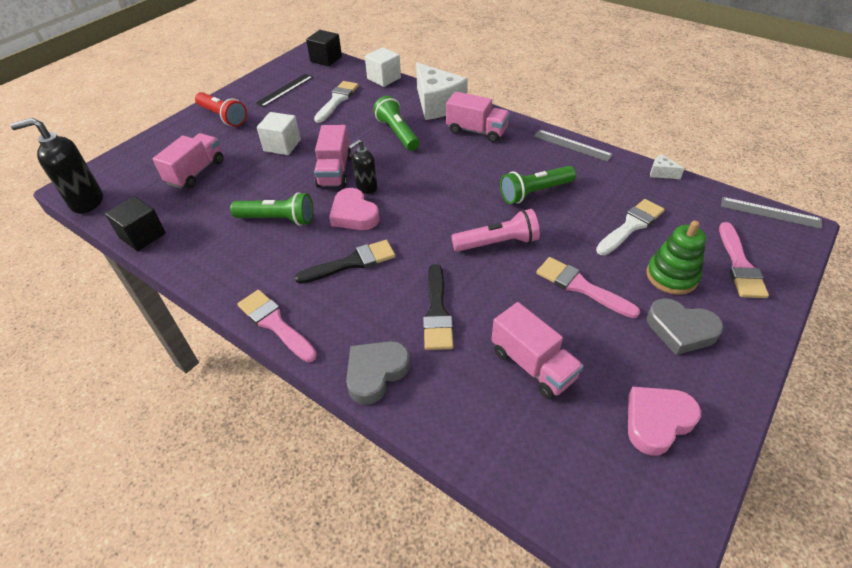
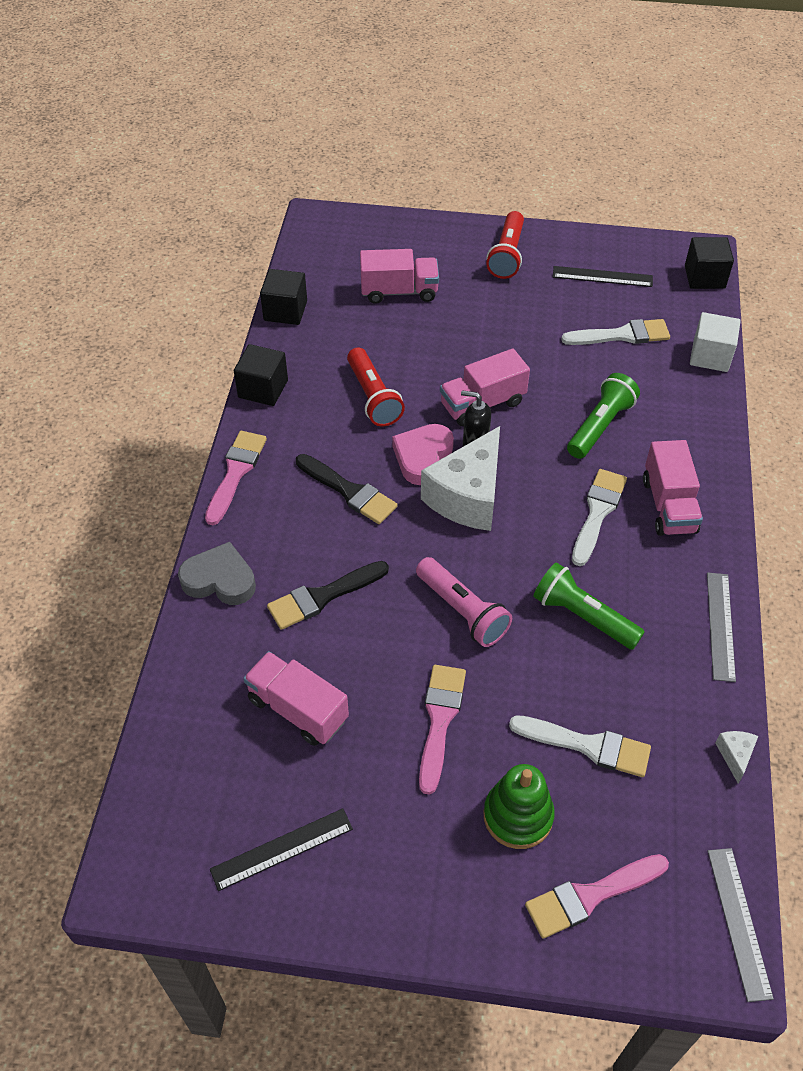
camera: 60 degrees right, 5 degrees up
(86, 202) = (303, 242): black soap dispenser -> none
(206, 276) = (263, 389): none -> black cube
(277, 219) = (373, 397): green flashlight -> red flashlight
(282, 145) = (494, 334): white cube -> none
(437, 104) = (696, 438): white cheese -> white cheese (468, 496)
(461, 158) = (597, 513): none -> white brush
(532, 365) = (298, 709): pink truck -> pink truck turned 105 degrees clockwise
(657, 421) = (282, 849): pink heart -> black ruler
(680, 330) = (428, 845): grey heart -> none

